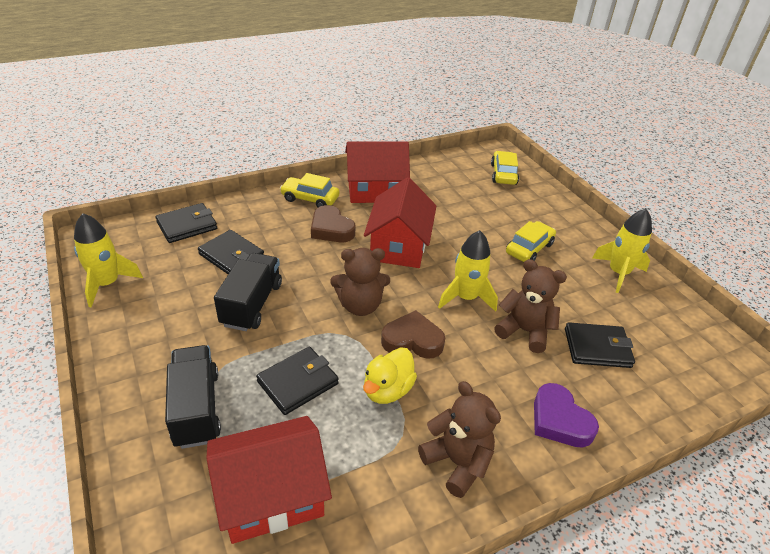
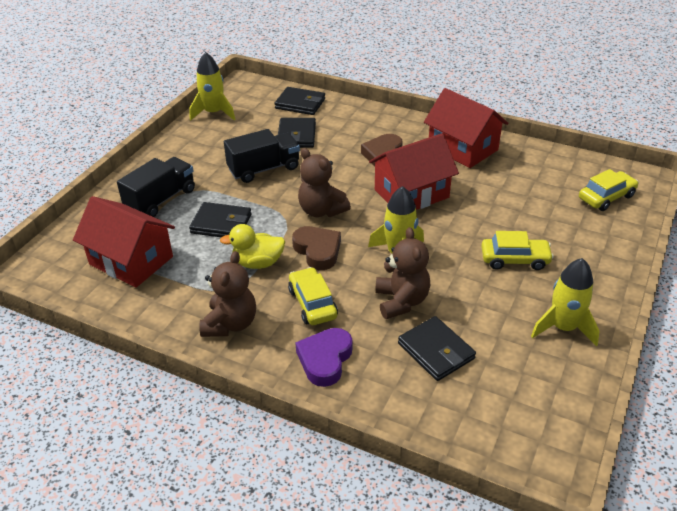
camera: 55 degrees right, 0 degrees up
(310, 199) = (403, 128): yellow car -> yellow car (312, 303)

